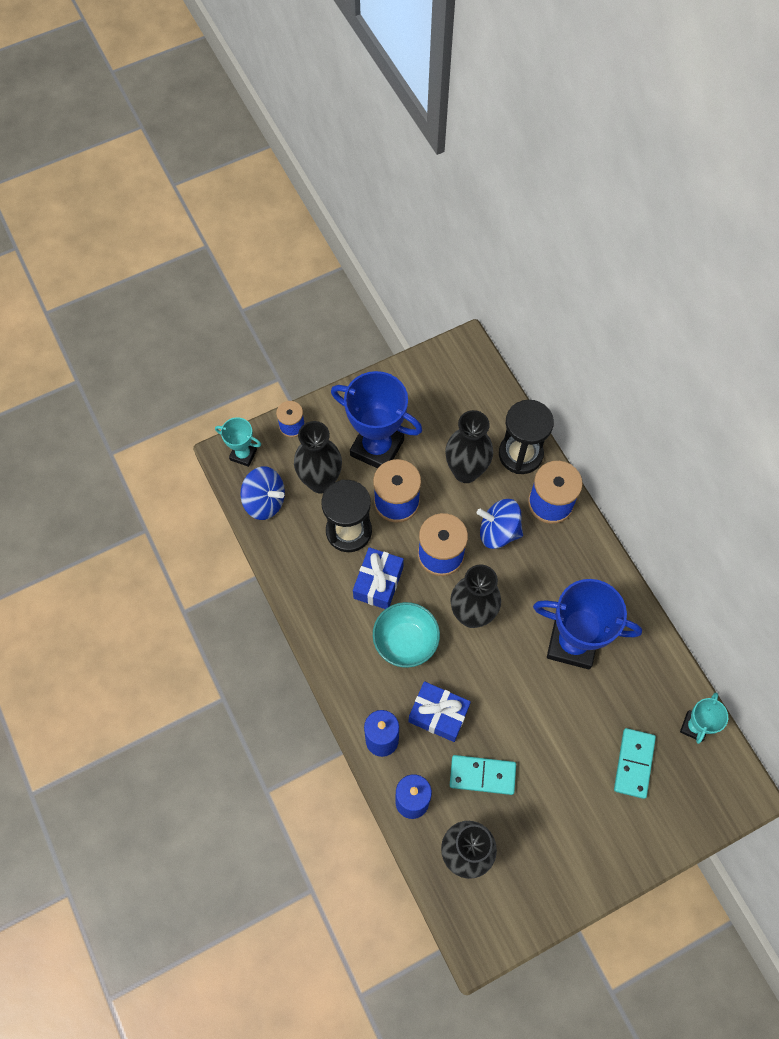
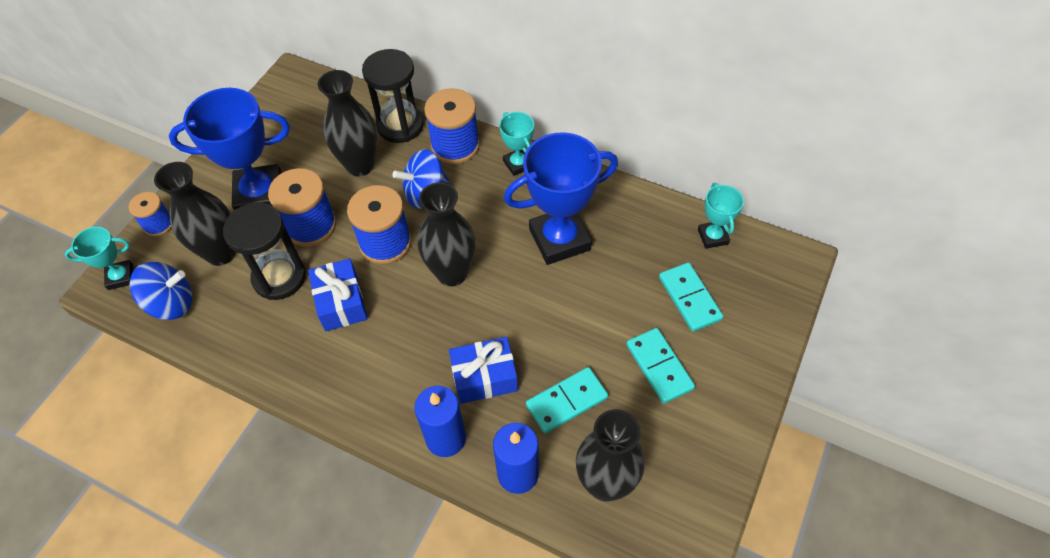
camera: 35 degrees left, 10 degrees down
(405, 641) = (405, 335): turquoise bowl -> none
(568, 799) = (659, 367): none -> turquoise domino
(588, 554) = (518, 164): none -> turquoise trophy

